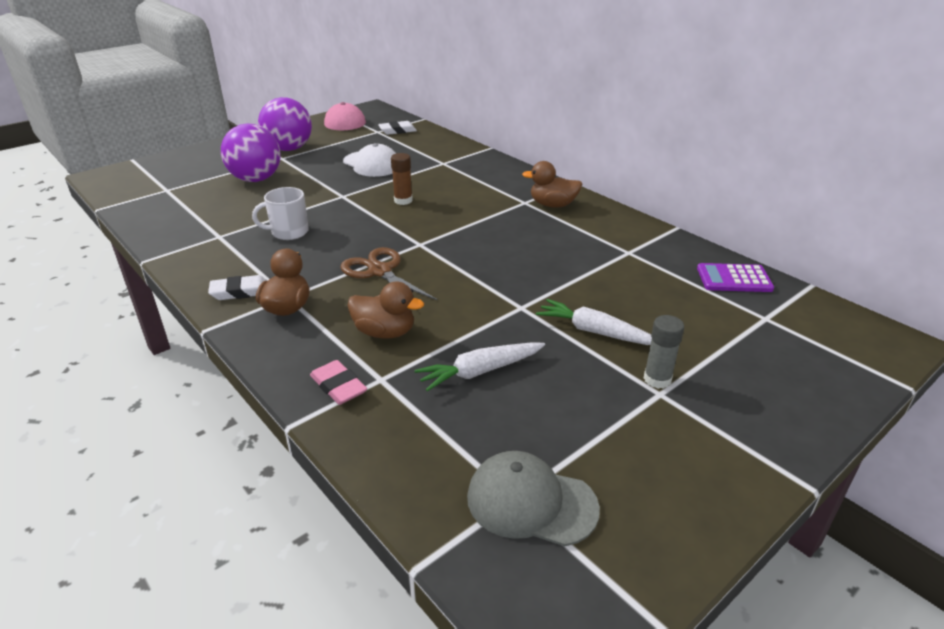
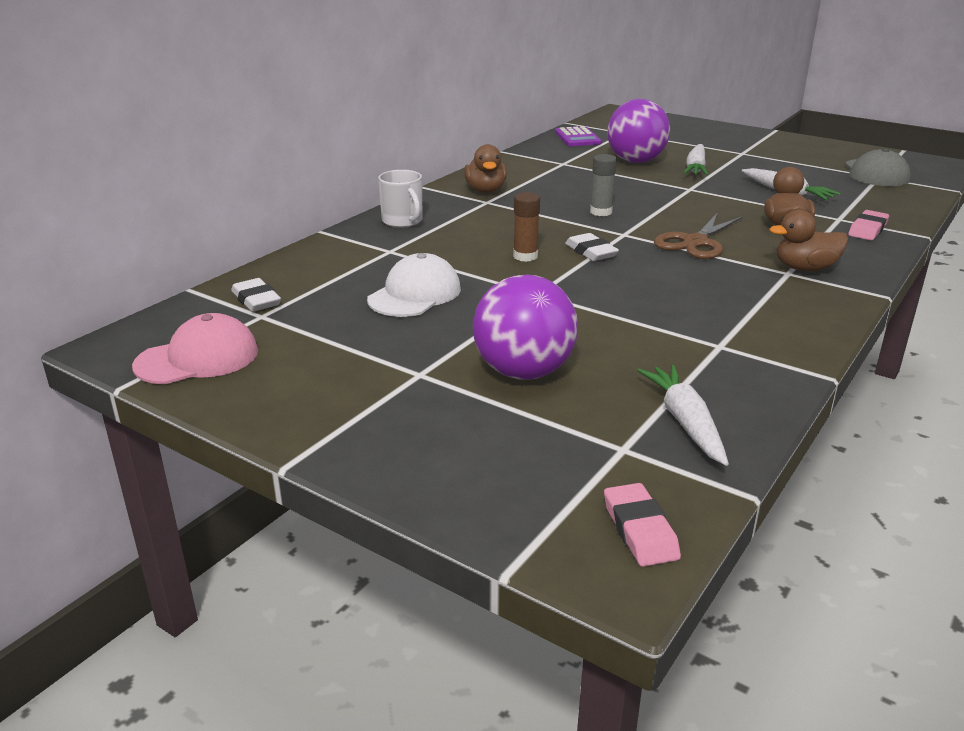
camera: 105 degrees left, 5 degrees down
(116, 183) = (640, 530): none -> pink eraser
(165, 207) = (685, 422): none -> white carrot
(240, 292) = (811, 297): white eraser -> white eraser (591, 252)
(288, 232) = (665, 303): white mug -> white mug (403, 221)
(289, 149) = (372, 378): purple ball -> purple ball (635, 161)
(657, 379) = (728, 153): grey glue stick -> grey glue stick (601, 212)

